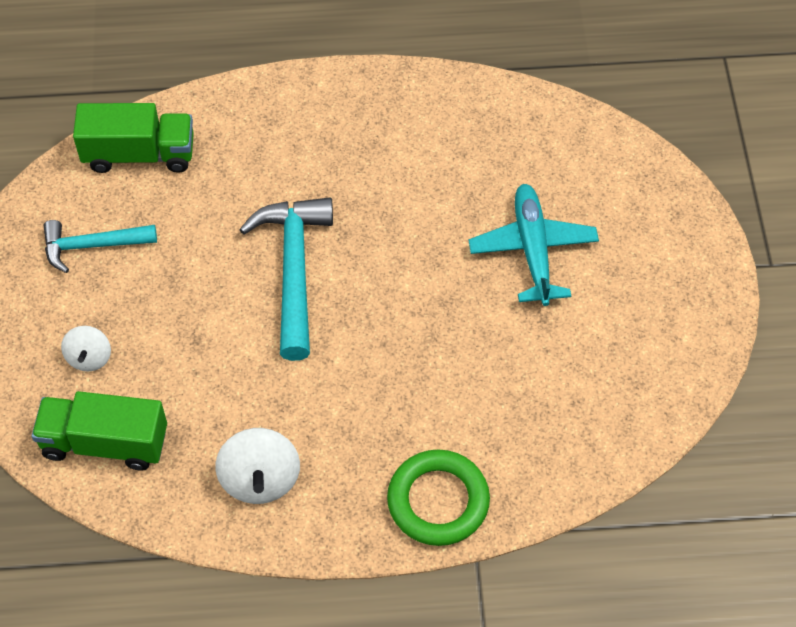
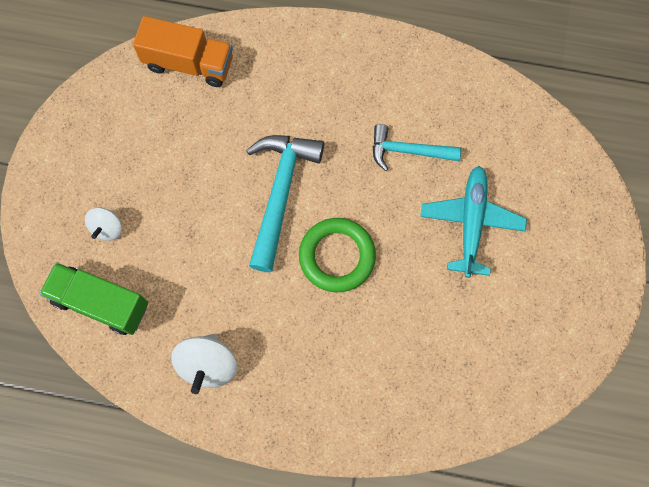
camera: 15 degrees right, 15 degrees up
(92, 245) = (134, 133): turquoise hammer -> turquoise hammer (408, 151)
(139, 154) = (189, 63): green truck -> orange truck
(438, 501) = (338, 420): green ring -> green ring (337, 256)

